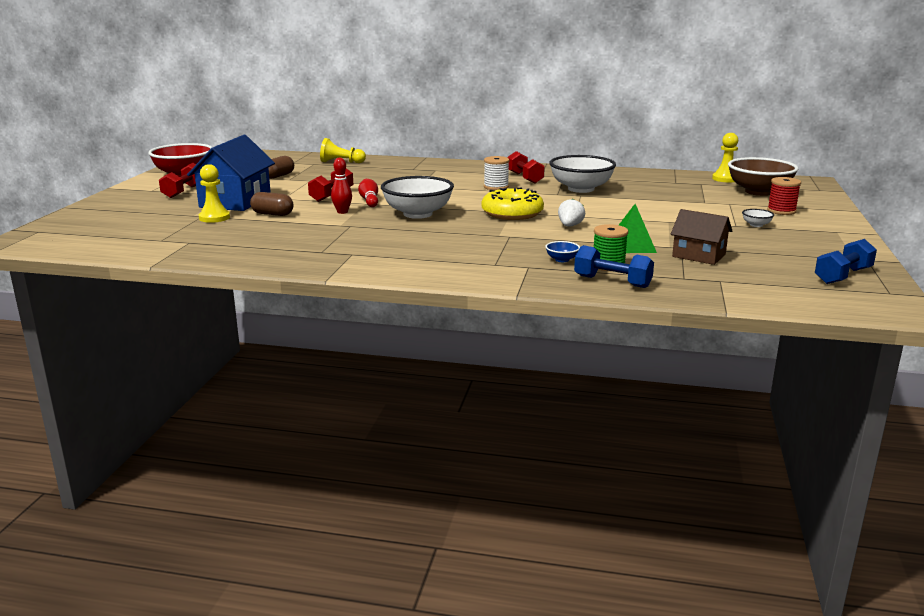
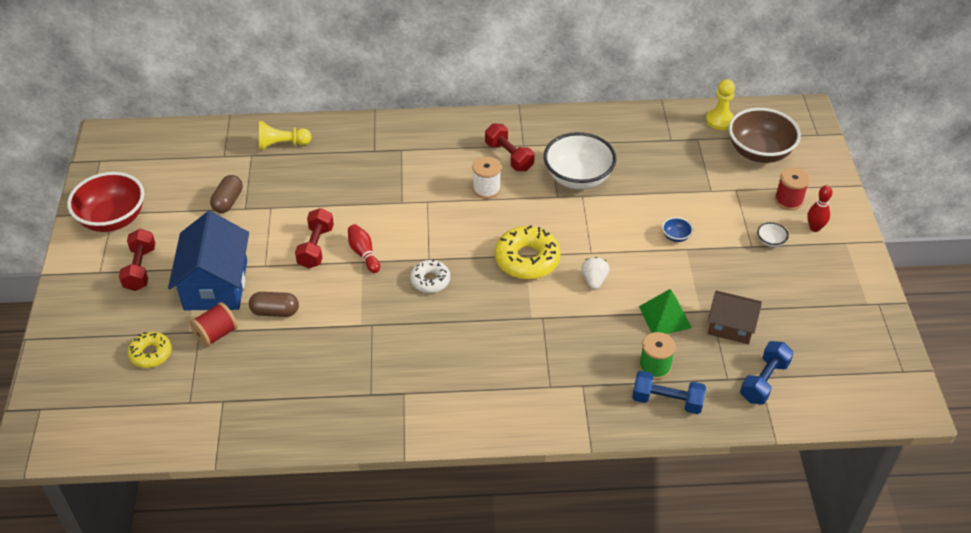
camera: 15 degrees left, 25 degrees up
(153, 220) = (151, 354): none -> yellow donut
(214, 218) = (216, 334): yellow pawn -> red spool
(342, 212) = (348, 290): red bowling pin -> red bowling pin (815, 228)
(417, 214) = (430, 280): white bowl -> white donut
(562, 260) = (609, 363): blue bowl -> blue bowl (676, 236)
(843, 276) = (861, 345): blue dumbbell -> blue dumbbell (764, 381)

